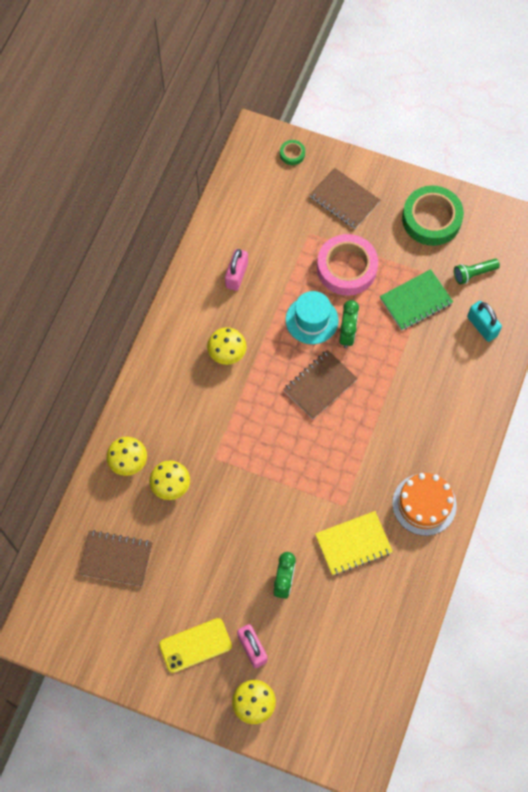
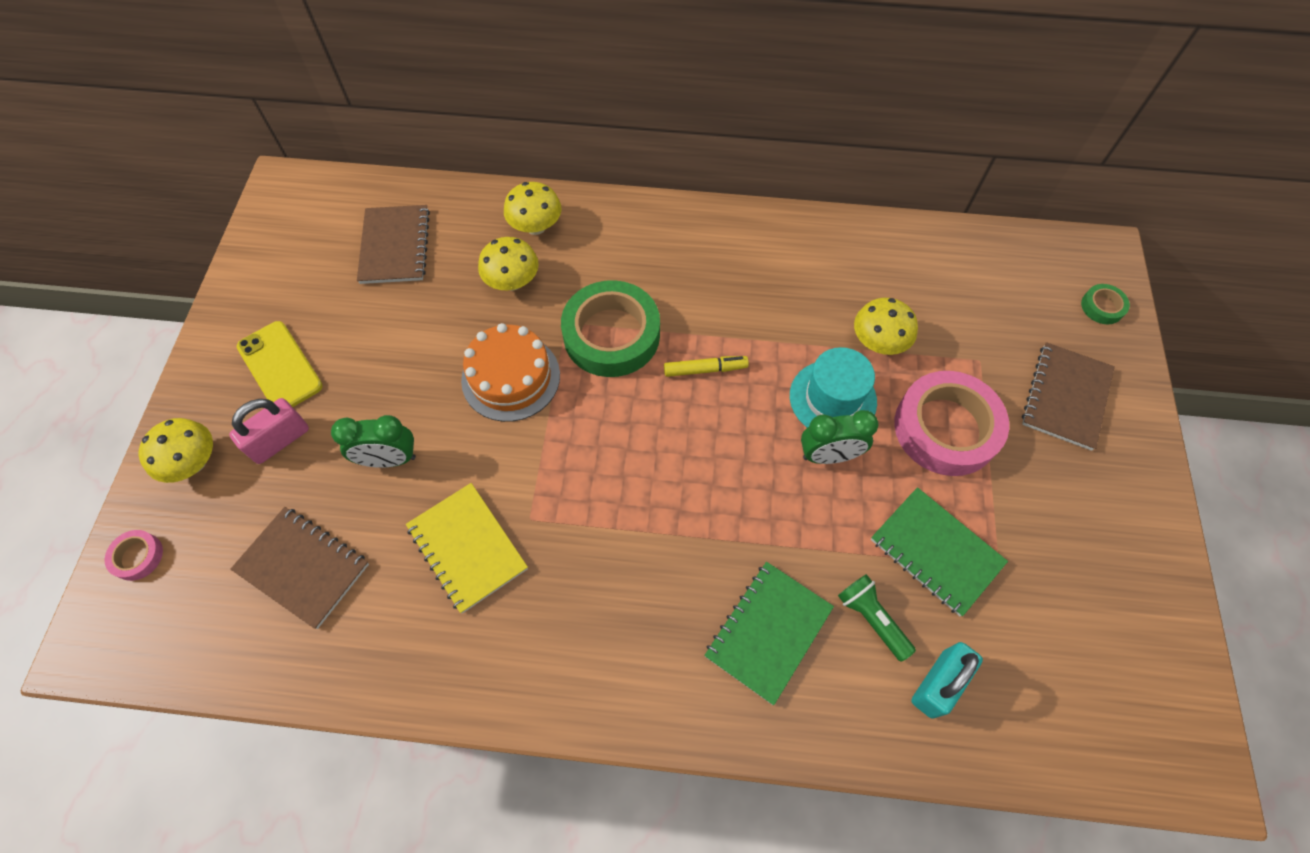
camera: 75 degrees right, 5 degrees down
(227, 353) = (734, 300): yellow mushroom -> yellow mushroom (878, 342)
(236, 275) = (863, 283): pink padlock -> none
(272, 384) = (705, 369): none -> yellow marker
(311, 739) = (137, 556): none -> pink tape
(320, 385) = (726, 435): brown notebook -> brown notebook (303, 567)
(424, 504) = (560, 651): orange cake -> orange cake (511, 377)
(431, 219) = (1106, 544): green tape -> green tape (611, 335)
(438, 397) = (768, 632): none -> green notebook
(474, 274) = (1037, 644): green flashlight -> green flashlight (871, 618)

